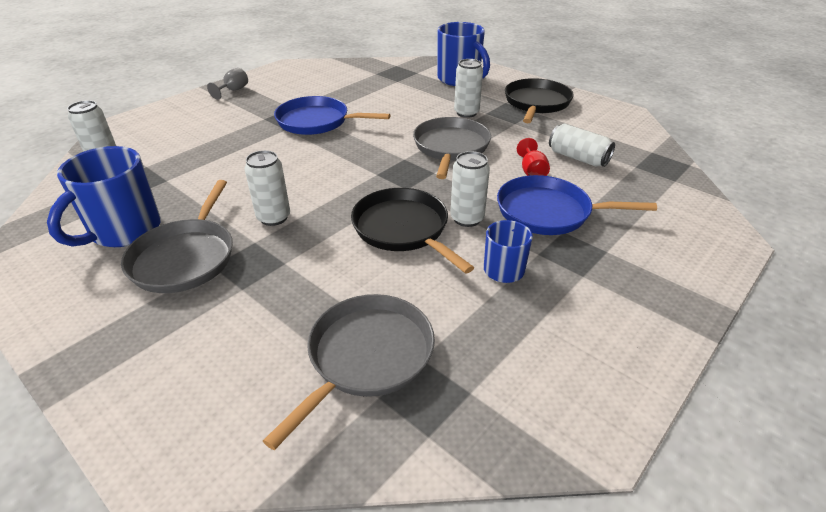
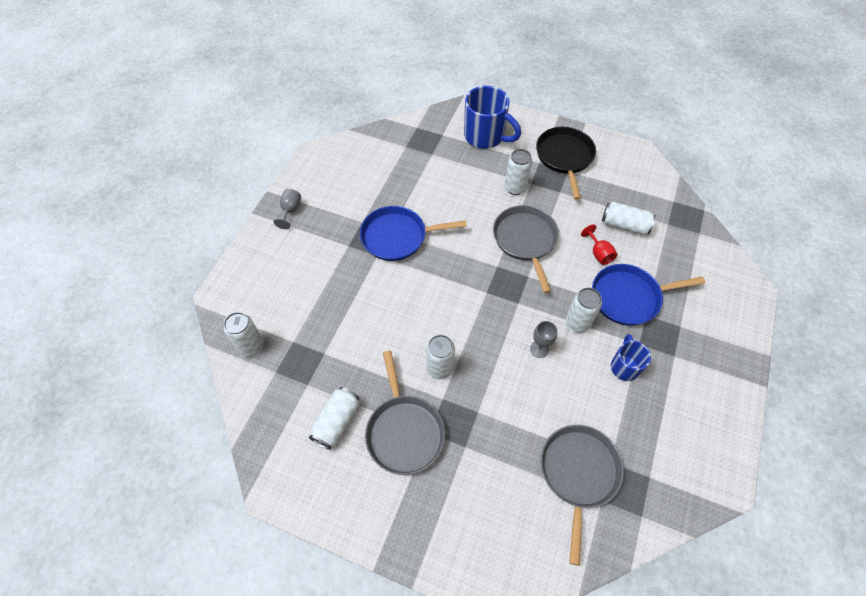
camera: 20 degrees left, 20 degrees up
(124, 231) = (337, 422): blue mug -> white can
(403, 229) = (539, 349): black pan -> grey goblet

